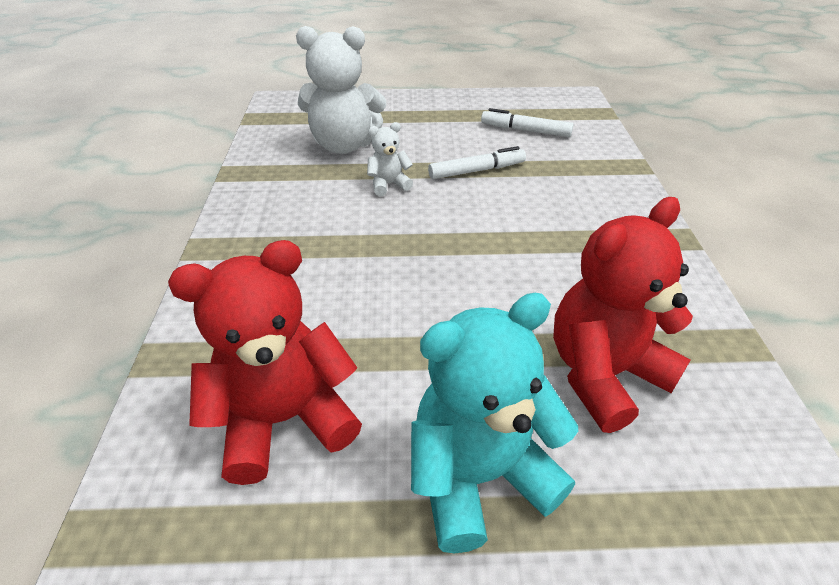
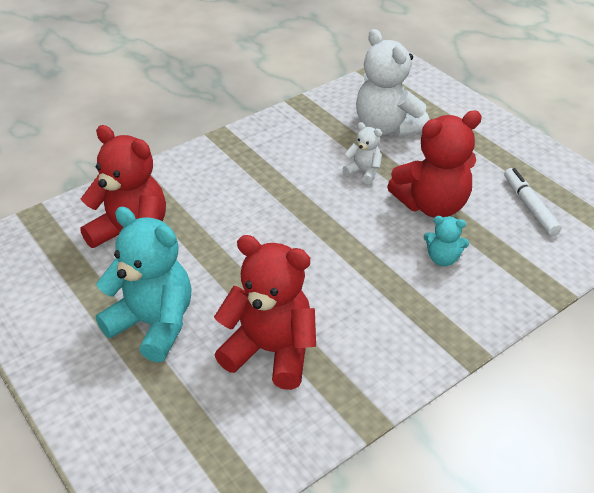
camera: 55 degrees right, 0 degrees up
(476, 171) = (432, 205): white marker -> red teddy bear
(551, 197) = (442, 258): none -> turquoise teddy bear

